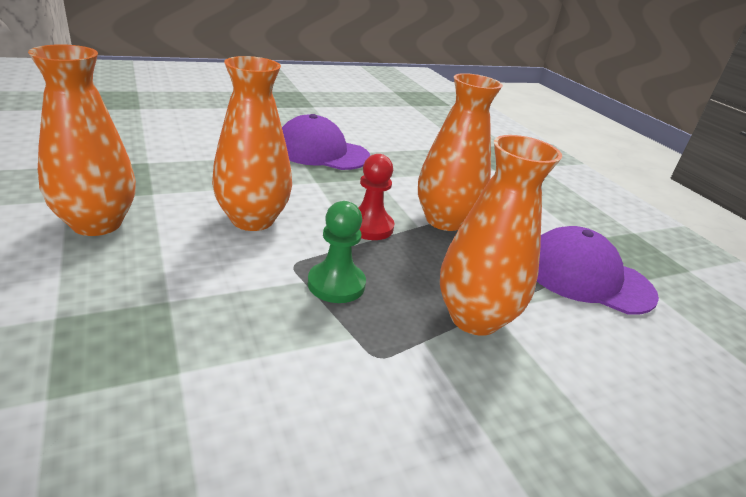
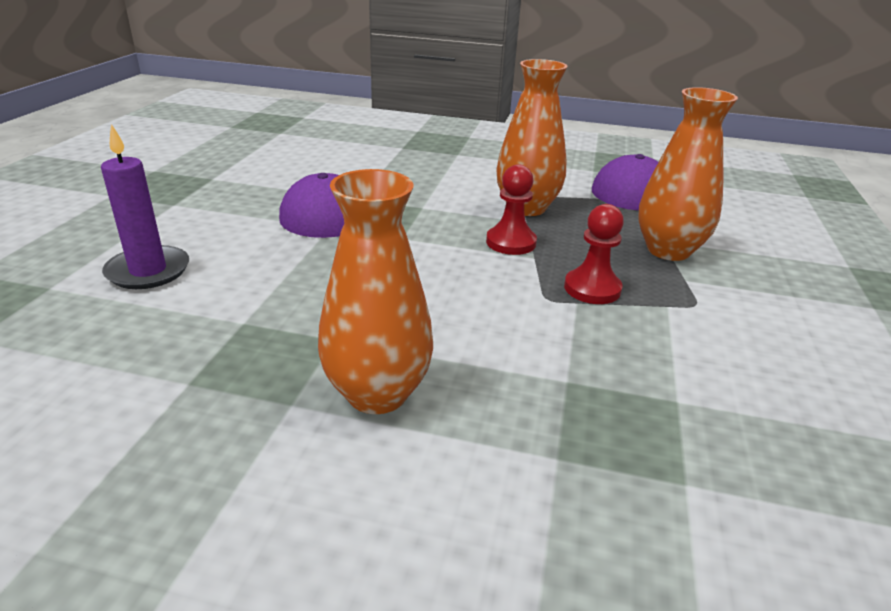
camera: 50 degrees left, 0 degrees up
(180, 123) = (148, 271): none -> purple candle
(252, 220) = (450, 294): orange vase -> none
(336, 284) = (592, 289): green pawn -> red pawn

